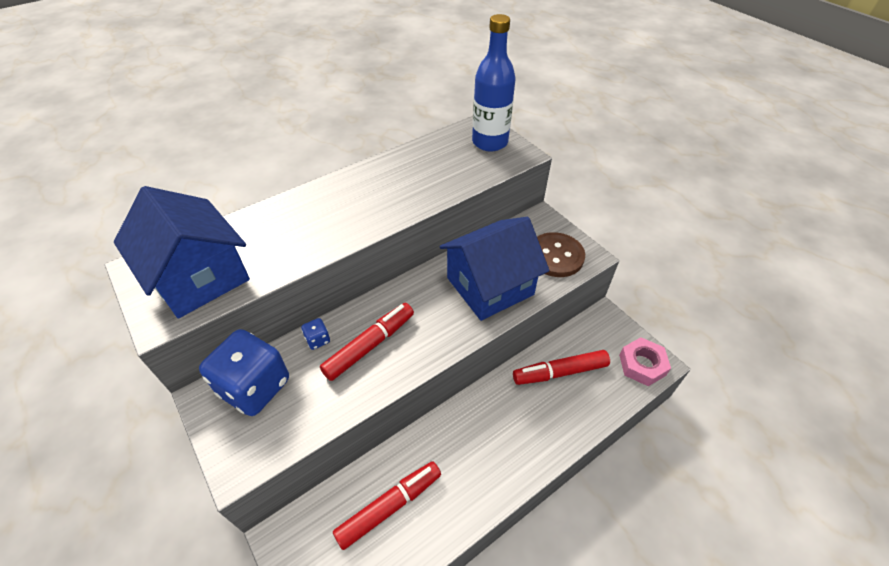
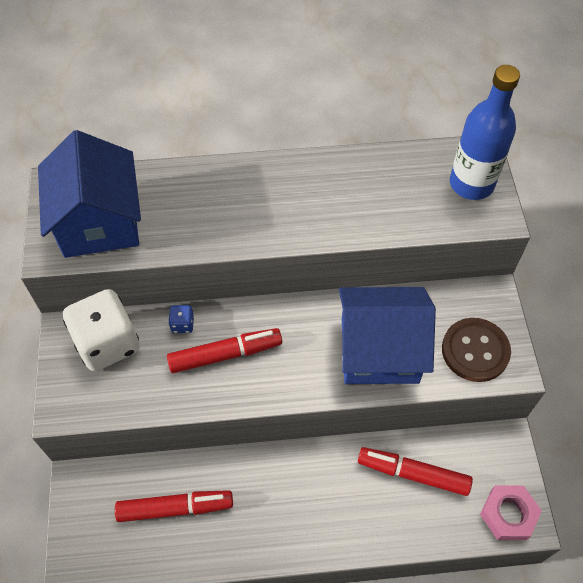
camera: 30 degrees right, 10 degrees up
(255, 387) = (108, 343): blue dice -> white dice

